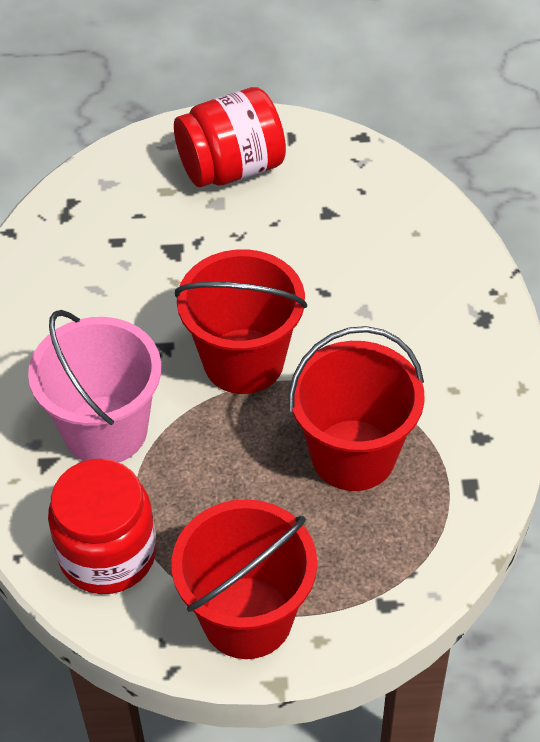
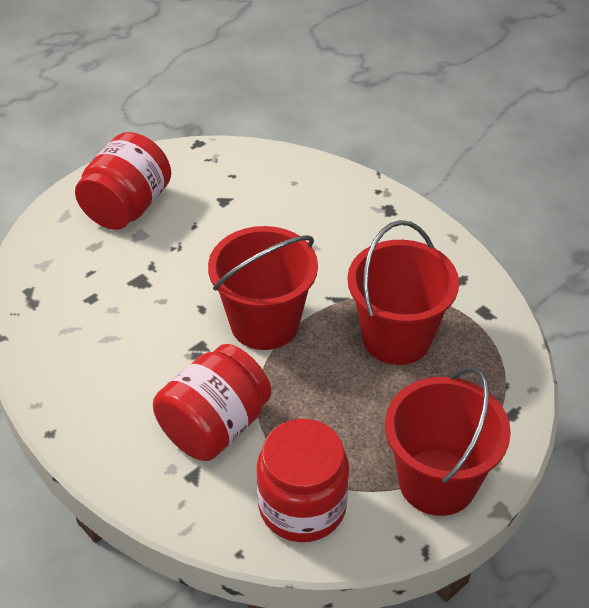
camera: 40 degrees left, 5 degrees down
(105, 430) = (214, 426): pink bucket -> red jar

